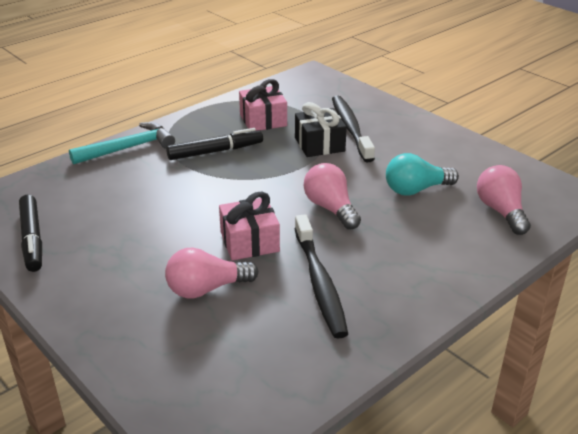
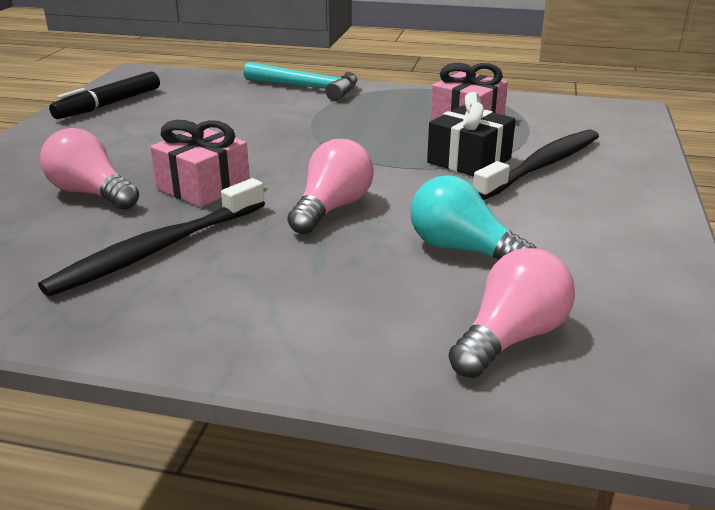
camera: 55 degrees right, 5 degrees down
(215, 151) = (361, 120): black marker -> none

